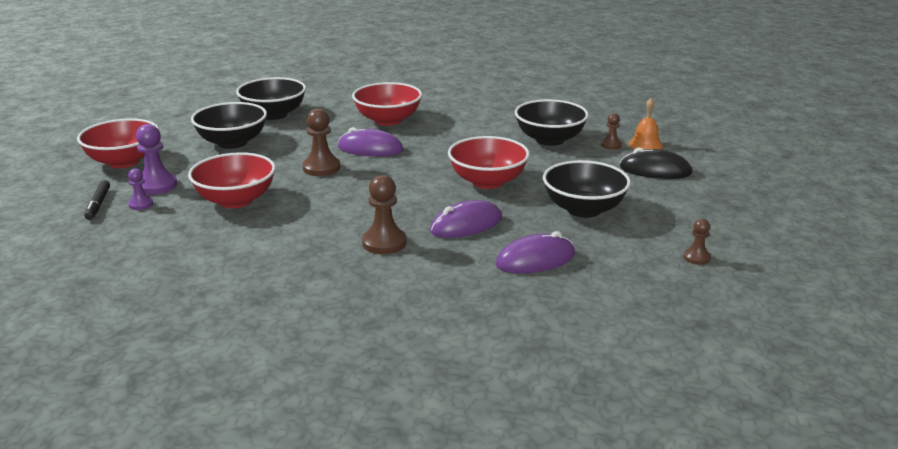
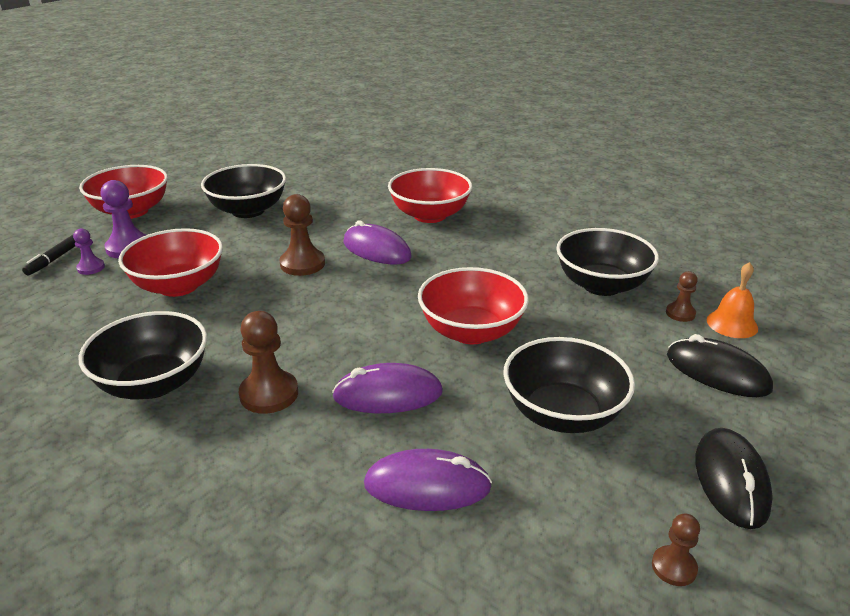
camera: 25 degrees right, 5 degrees up
(273, 114) = (320, 184): black bowl -> black bowl (154, 383)
(698, 217) = (731, 480): none -> black mouse

